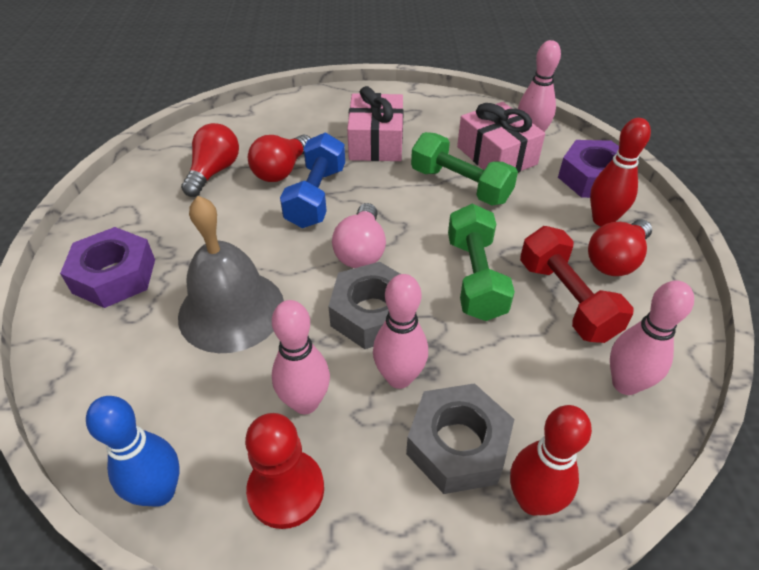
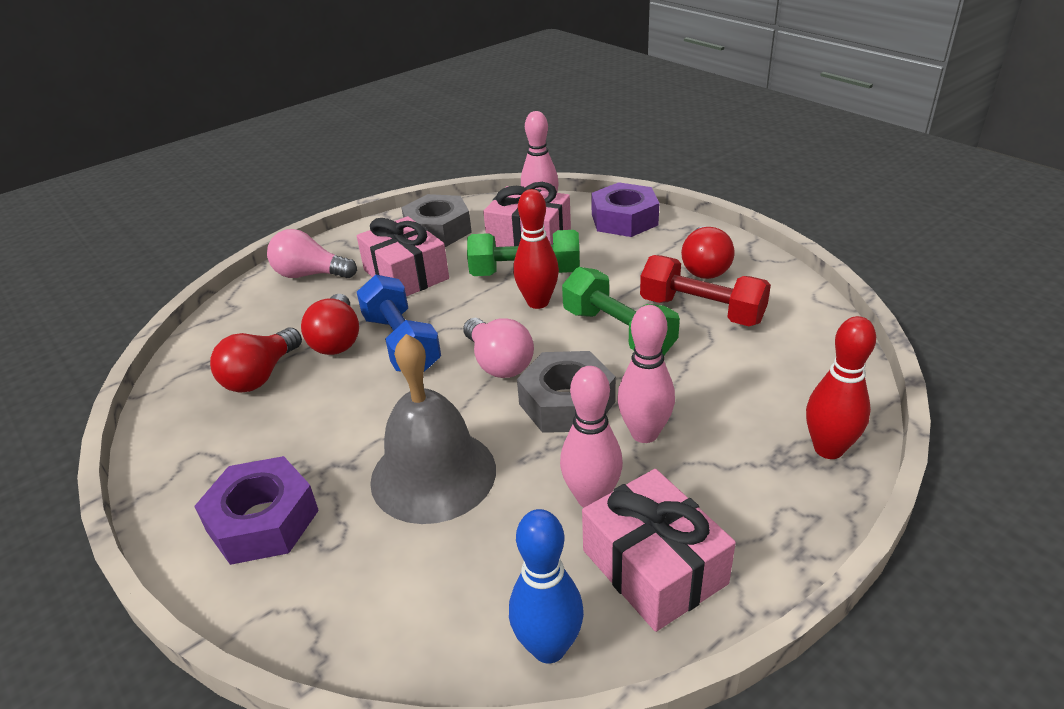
camera: 35 degrees left, 10 degrees down
(214, 172) = (261, 376): red light bulb -> red light bulb turned 135 degrees counterclockwise
(286, 490) = (654, 567): red pawn -> pink gift
(317, 111) = (310, 275): none -> pink light bulb
(457, 445) = (741, 449): grey nut -> grey nut (438, 230)
(602, 220) = (665, 245): red bowling pin -> red bowling pin (538, 302)
(625, 384) = (800, 342): pink bowling pin -> none

